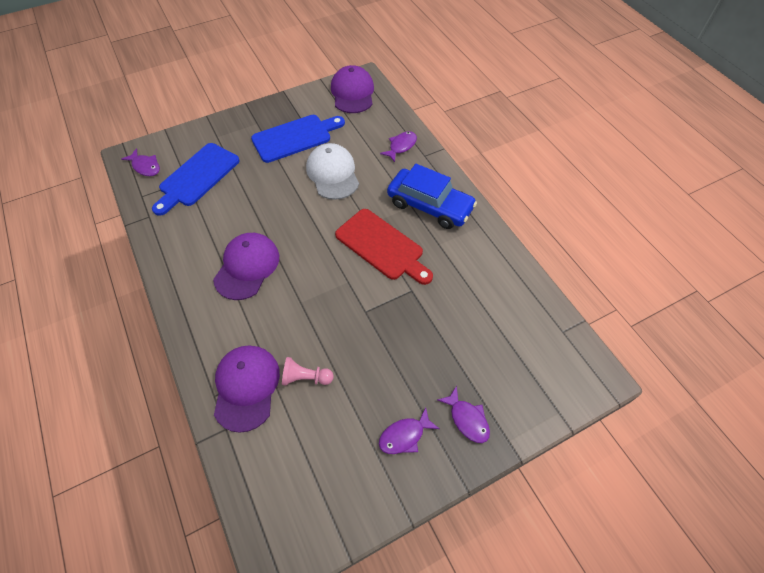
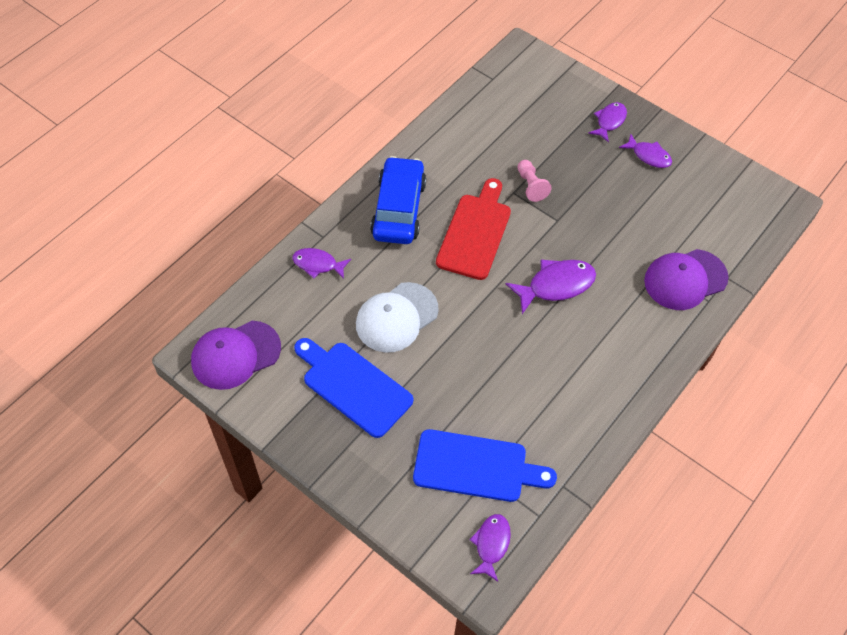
camera: 115 degrees left, 0 degrees up
(247, 267) = (568, 342): purple cap -> none
(301, 281) = (556, 285): none -> purple fish
(306, 377) = (647, 239): pink pawn -> pink pawn (531, 186)

